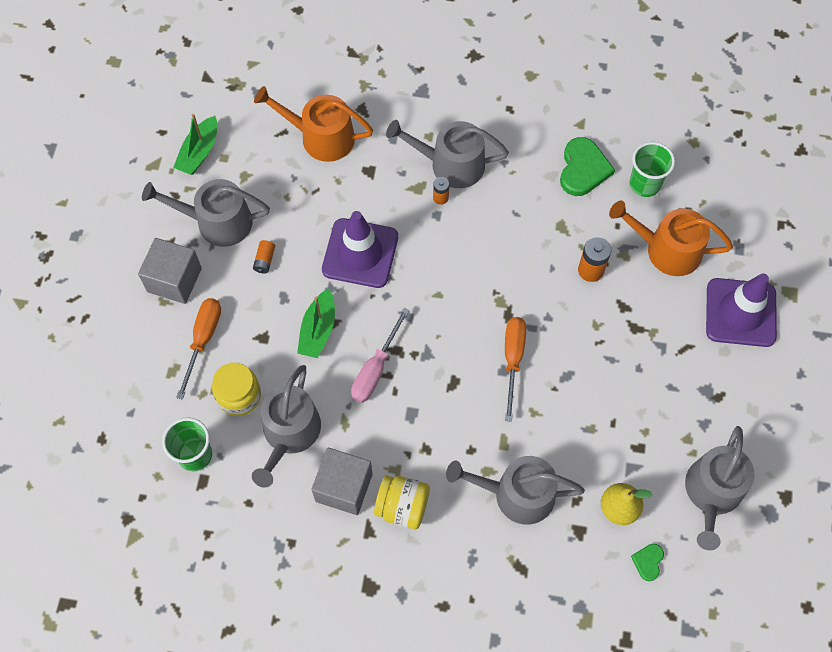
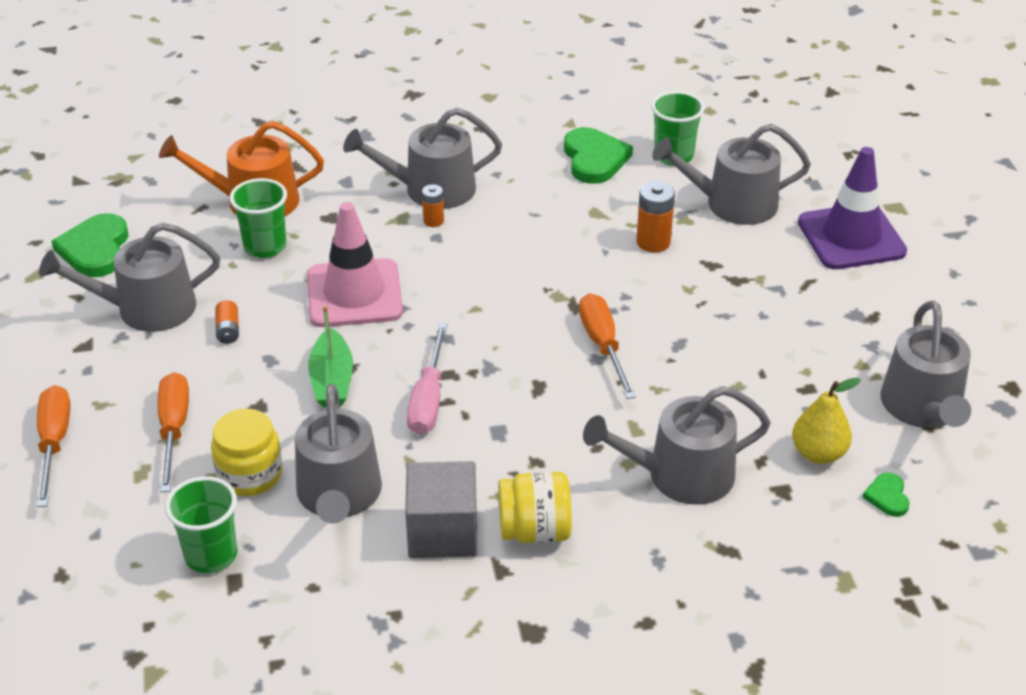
camera: 20 degrees left, 25 degrees down
(126, 326) = (54, 443): none -> orange screwdriver
(174, 280) = (108, 379): grey cube -> none
(199, 152) = (95, 249): green boat -> green heart
(314, 186) = (265, 246): none -> green cup
(360, 253) = (354, 294): purple traffic cone -> pink traffic cone
(666, 249) = (732, 204): orange watering can -> grey watering can

